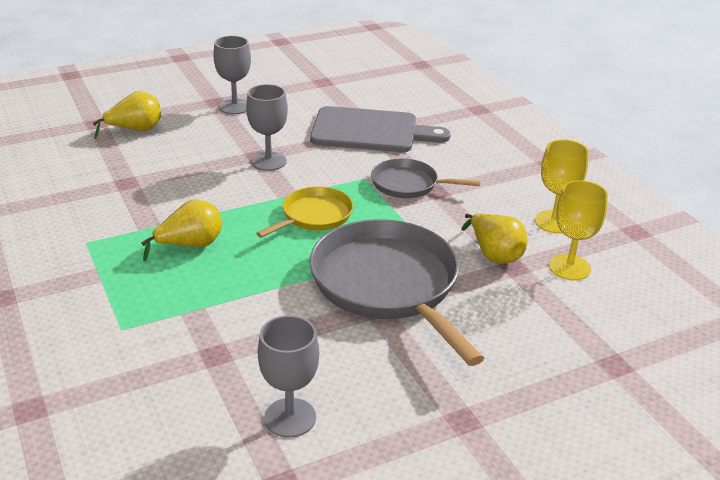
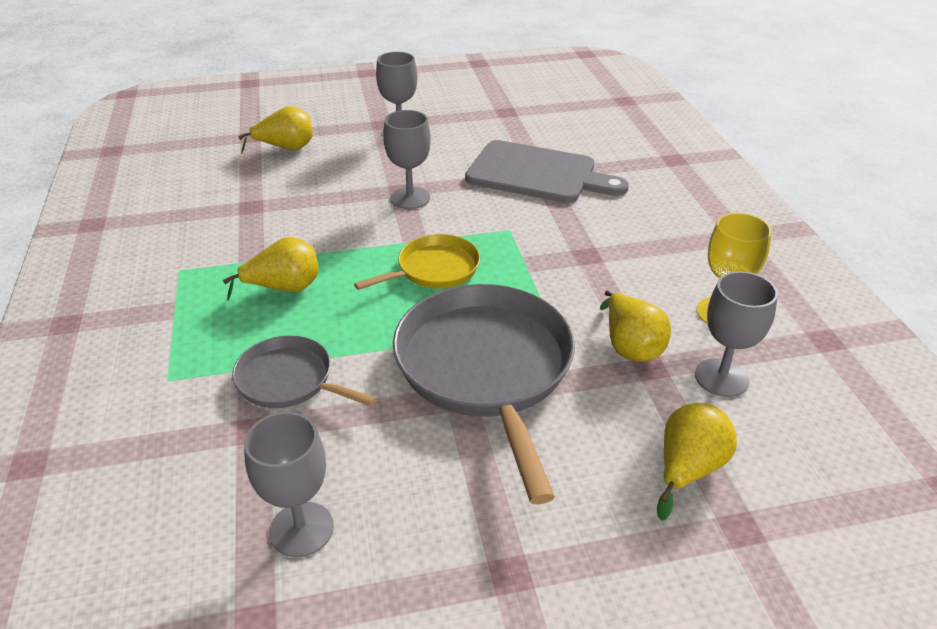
camera: 15 degrees right, 5 degrees up
(408, 184) = (557, 243): grey pan -> grey pan (289, 380)
(565, 332) = (688, 469): none -> yellow pear
(569, 267) = (721, 378): yellow goblet -> grey goblet

